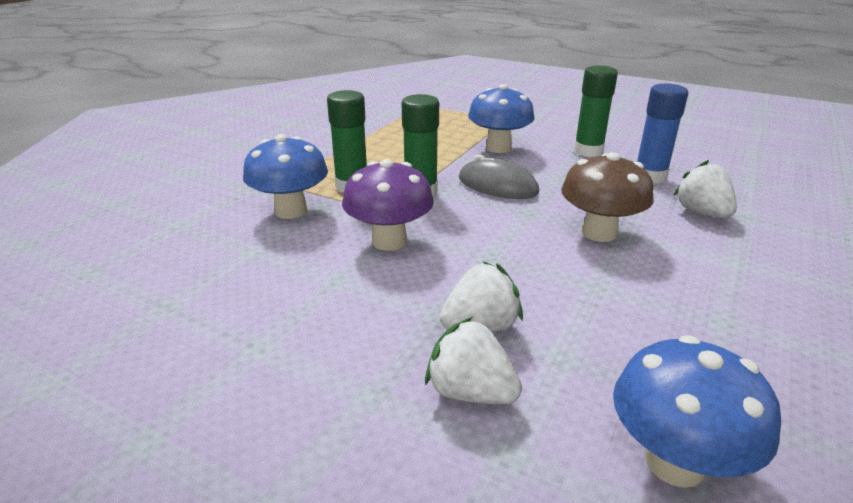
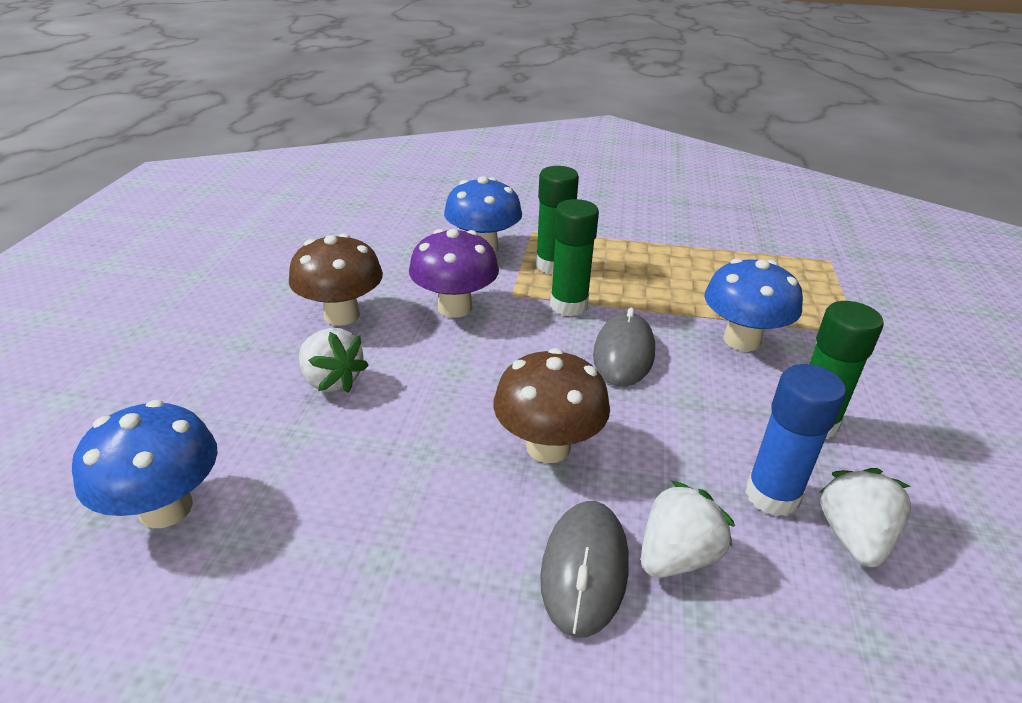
camera: 70 degrees right, 5 degrees up
(358, 309) = (342, 315): none -> brown mushroom
(470, 392) = (245, 387): white strawberry -> white strawberry (853, 537)
(718, 242) = (584, 569): none -> grey mouse

